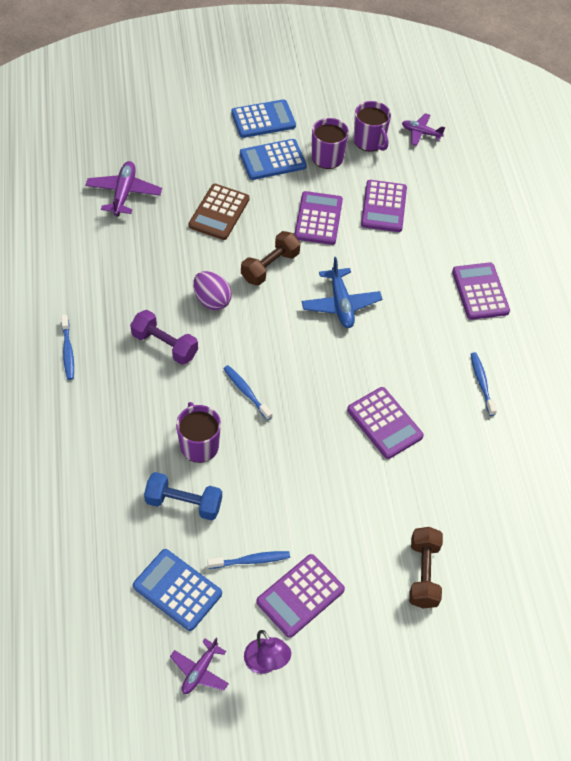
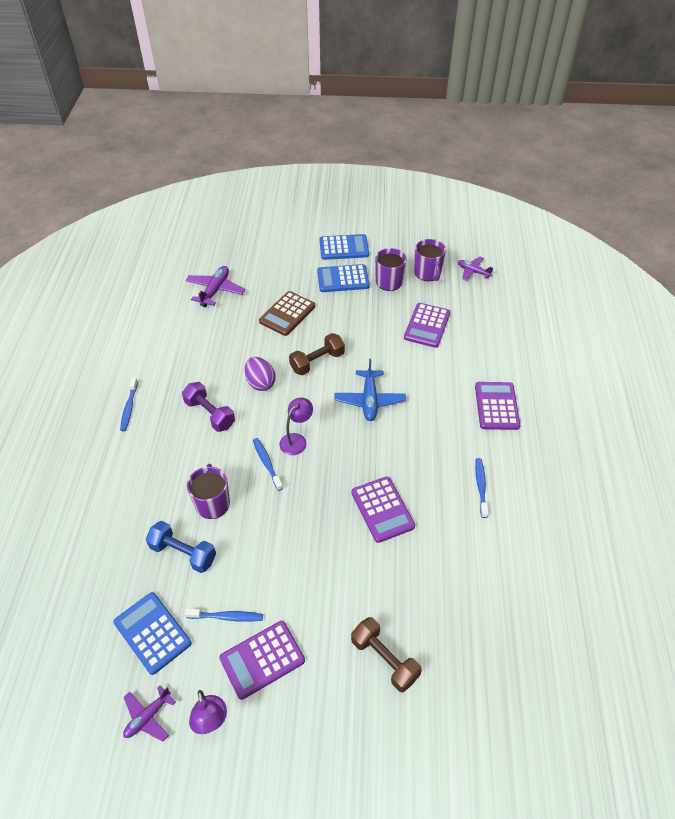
camera: 15 degrees right, 5 degrees down
(272, 361) = (296, 440): none -> purple lamp
(318, 218) = (368, 328): purple calculator -> none
(423, 573) = (384, 659): brown dumbbell -> brown dumbbell turned 60 degrees counterclockwise

